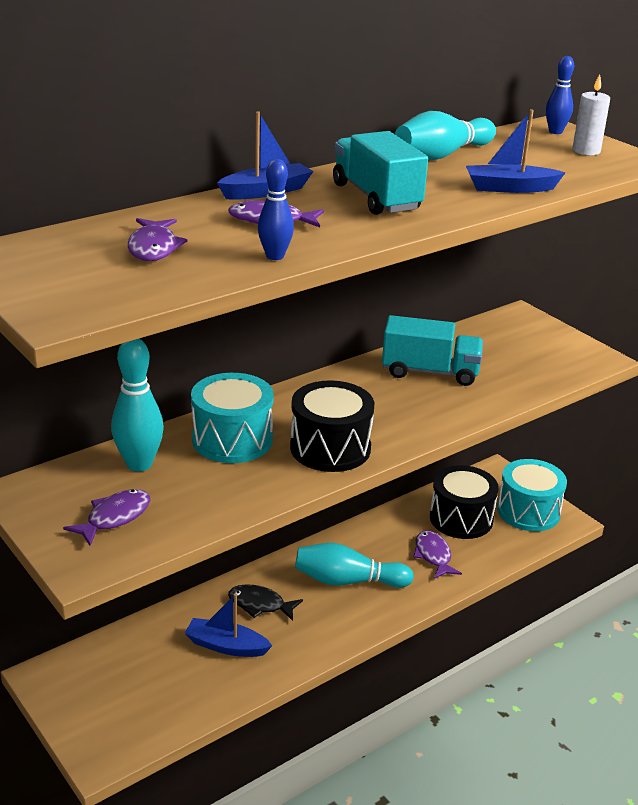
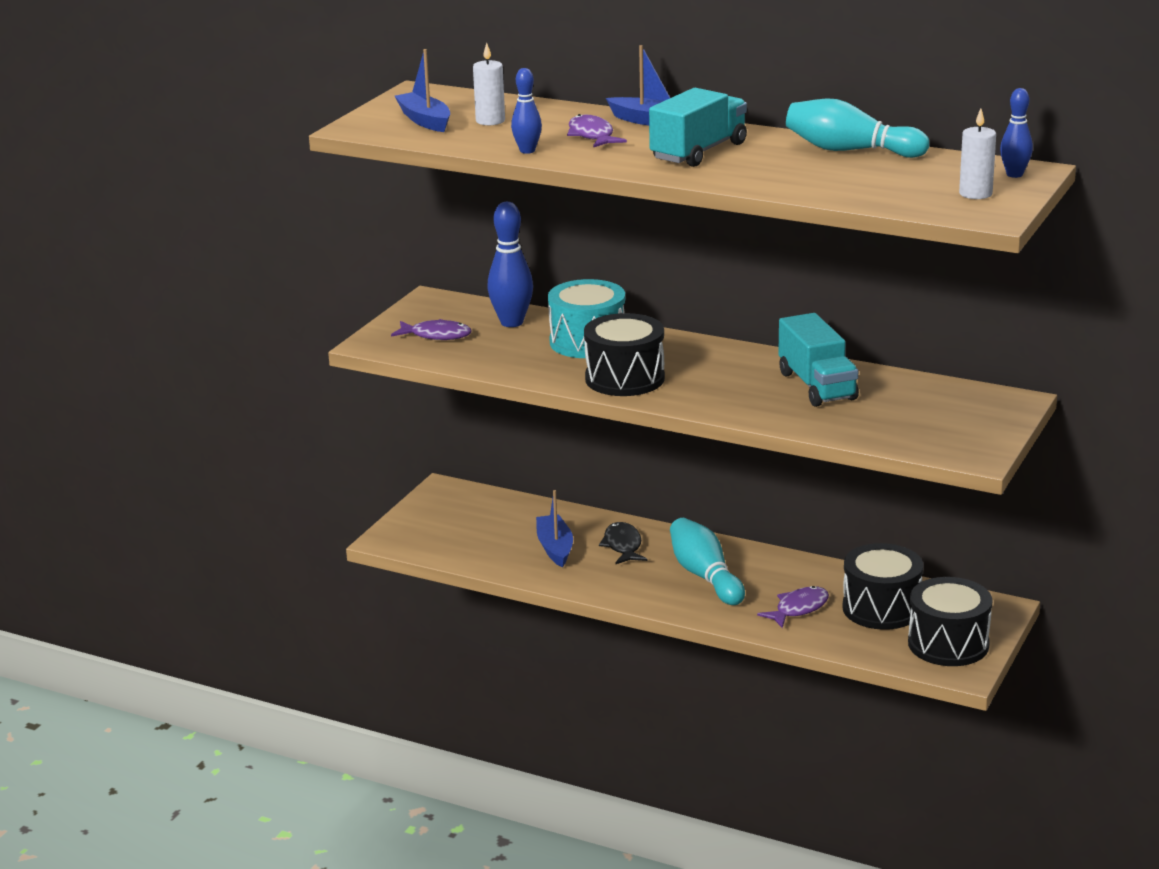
camera: 65 degrees right, 5 degrees down
(139, 464) = (512, 322): turquoise bowling pin -> blue bowling pin
(153, 248) = (490, 121): purple fish -> white candle
(509, 188) = (805, 185): blue boat -> blue boat (425, 120)
(528, 511) = (948, 644): turquoise drum -> black drum

